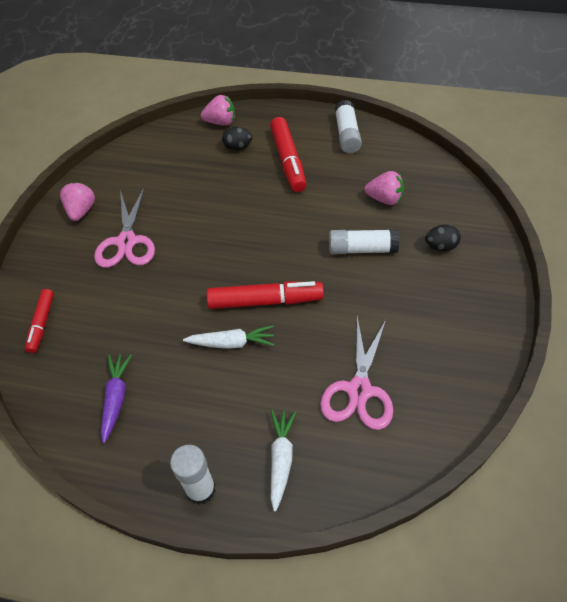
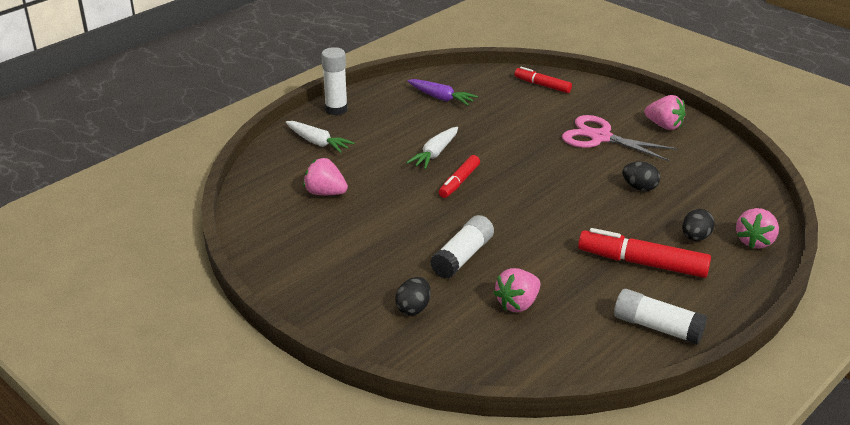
camera: 120 degrees right, 20 degrees down
(192, 192) = (639, 187): none -> black egg
(265, 301) = (459, 182): red marker -> red marker, size x0.60
(359, 390) = (325, 193): pink scissors -> pink strawberry

